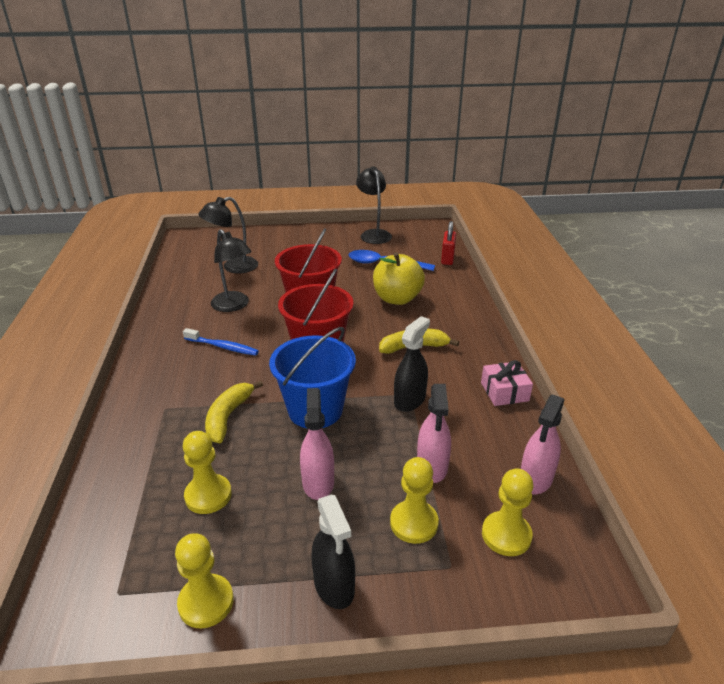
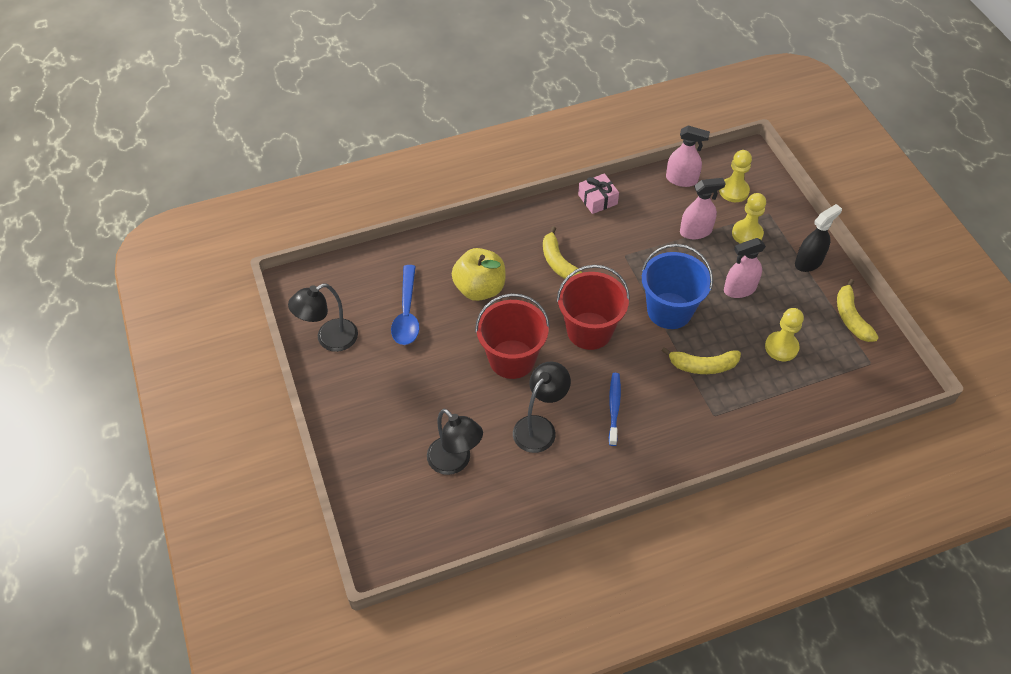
camera: 105 degrees left, 20 degrees up
(206, 602) = (851, 317): yellow pawn -> yellow banana
(409, 400) = (632, 254): black spray bottle -> none
(447, 259) = (379, 259): red padlock -> none

